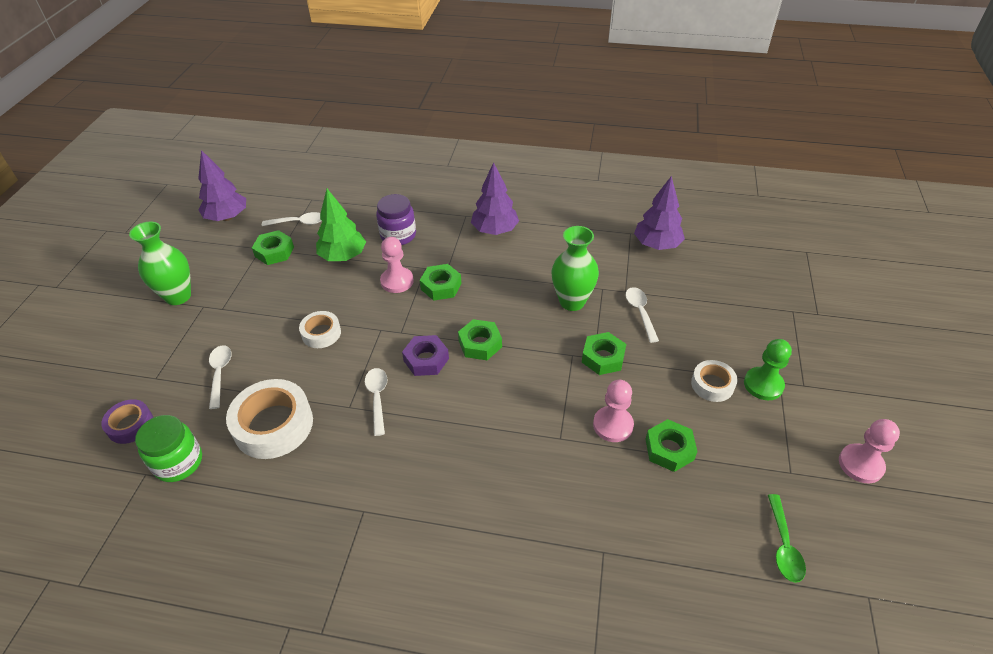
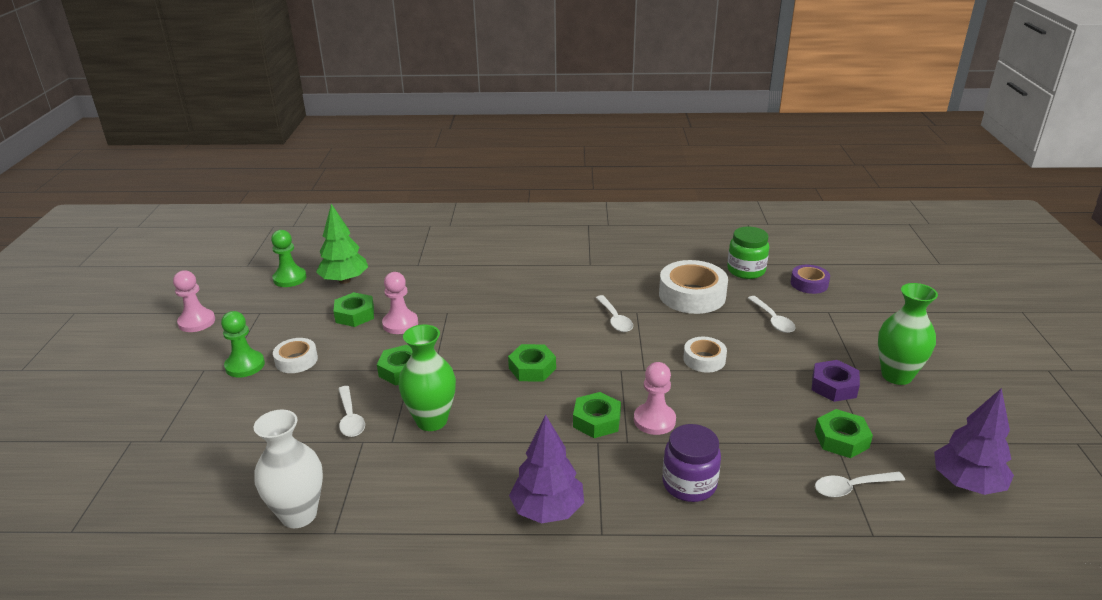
camera: 170 degrees right, 15 degrees down
(343, 256) = (745, 444): green tree -> green tree (344, 280)
(426, 359) = (583, 350): purple nut -> purple nut (834, 386)
(657, 245) = (299, 514): purple tree -> white vase
(783, 545) = (290, 278): green spoon -> green pawn

